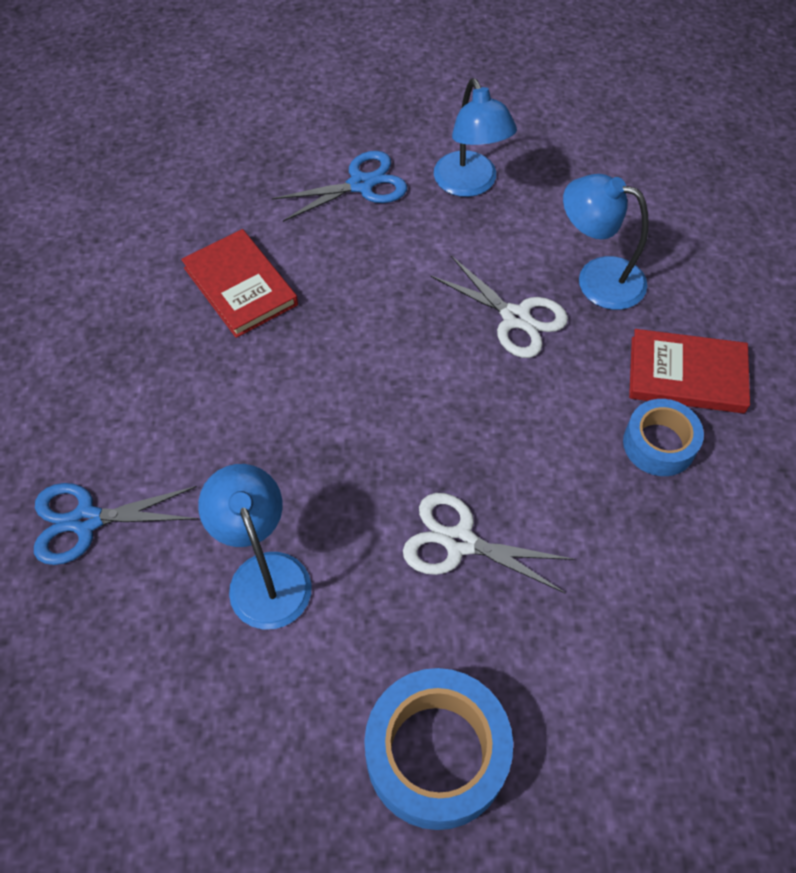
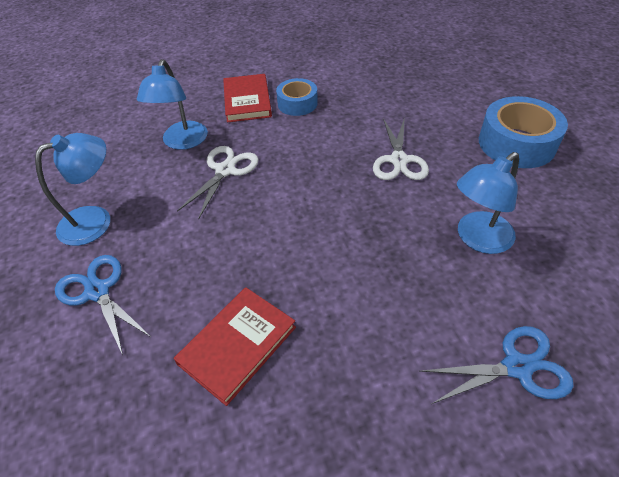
camera: 105 degrees left, 10 degrees down
(86, 521) = (516, 367): blue scissors -> blue scissors turned 75 degrees counterclockwise

